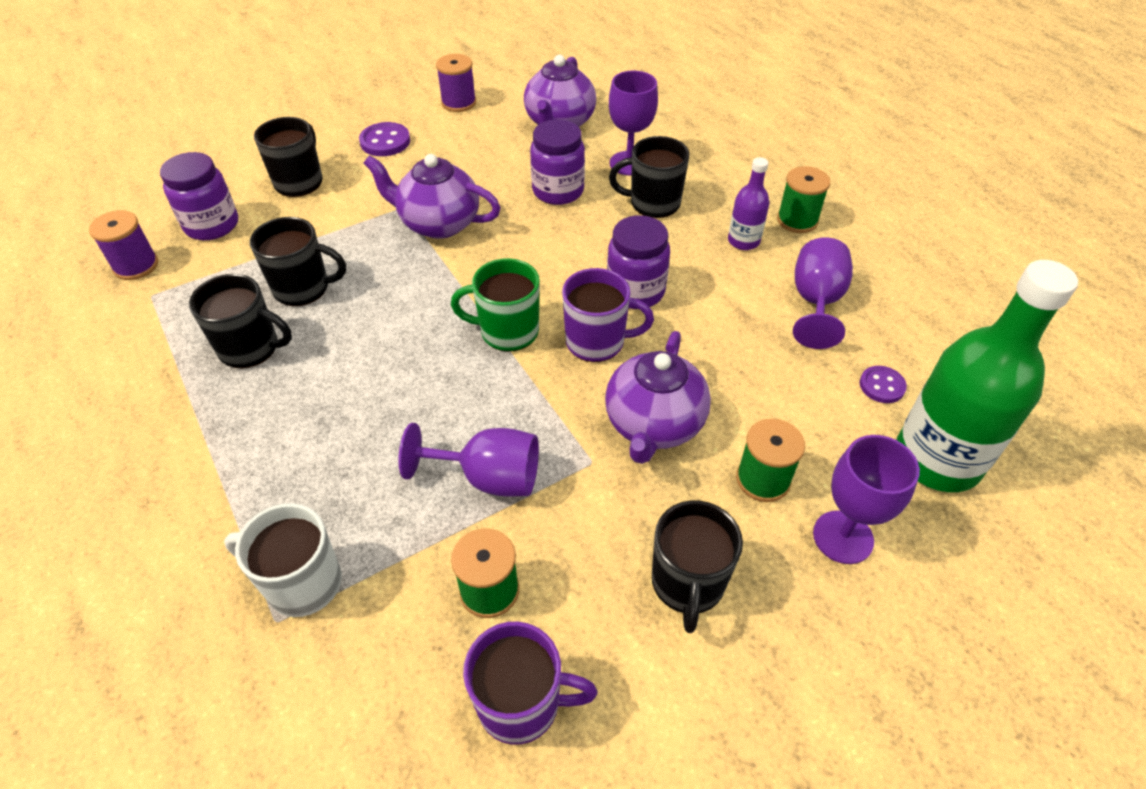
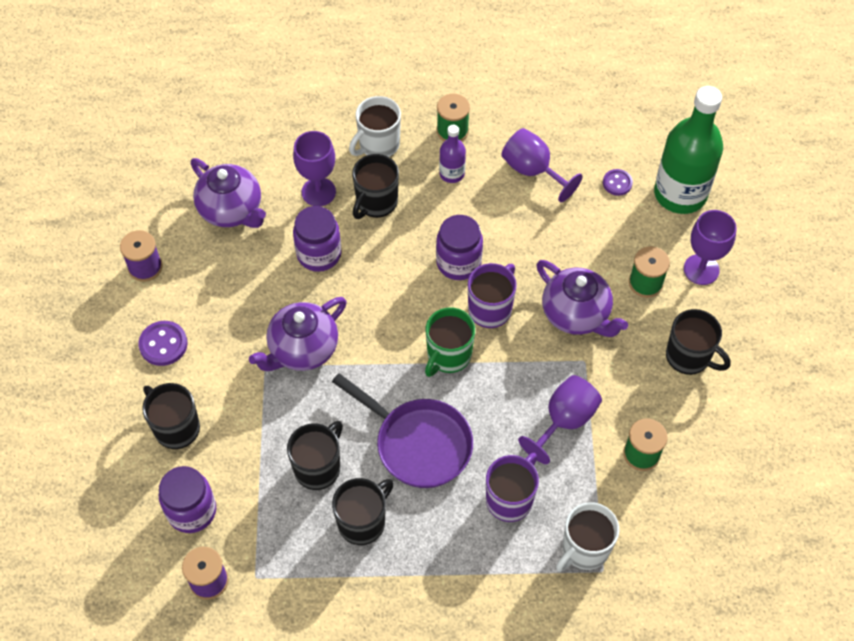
camera: 60 degrees left, 10 degrees up
(375, 352) = (418, 443): none -> purple pan
(521, 703) = (714, 467): purple mug -> purple mug (510, 499)
(723, 178) = (378, 145): none -> white mug

